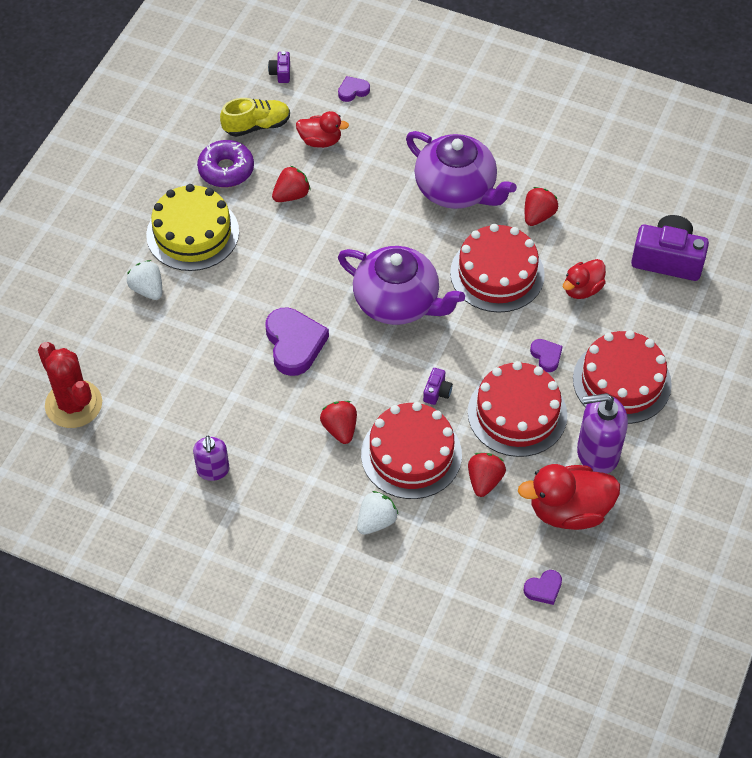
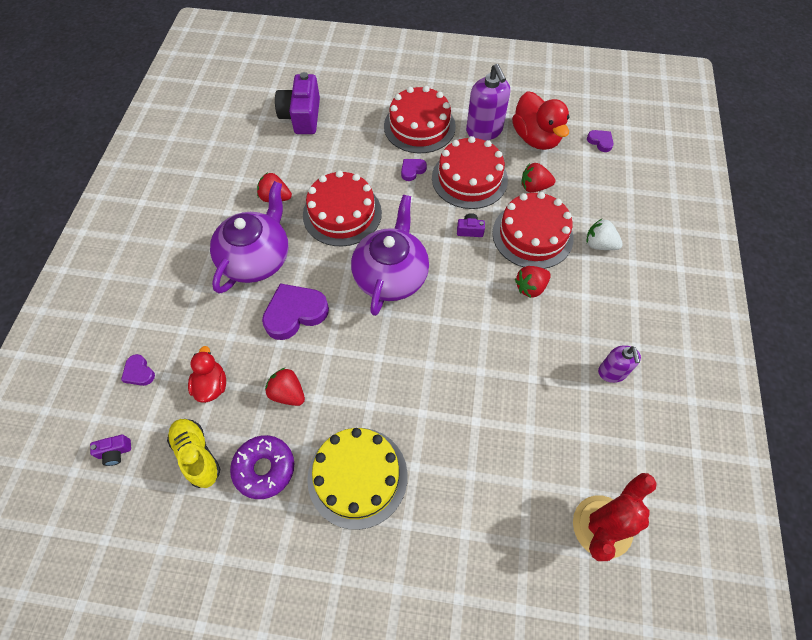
camera: 105 degrees left, 5 degrees up
(147, 289) = (441, 499): white strawberry -> none
(213, 470) = (612, 372): purple soap dispenser -> purple soap dispenser turned 105 degrees clockwise
(294, 344) = (460, 344): purple heart -> purple heart (295, 313)
(582, 289) = (343, 159): red duck -> none

